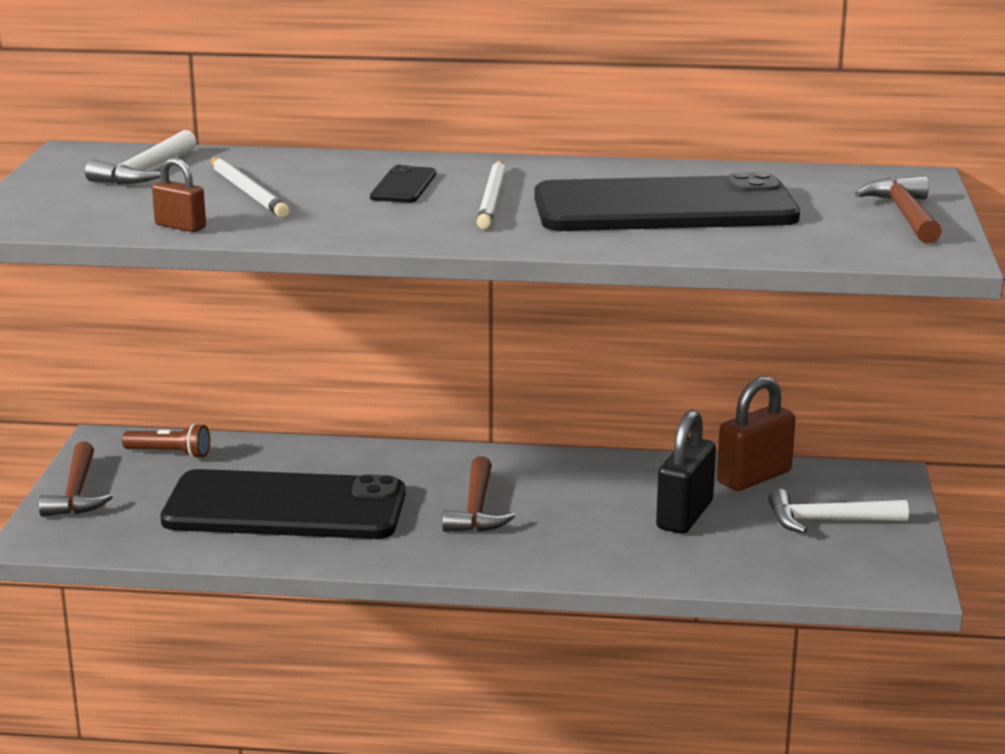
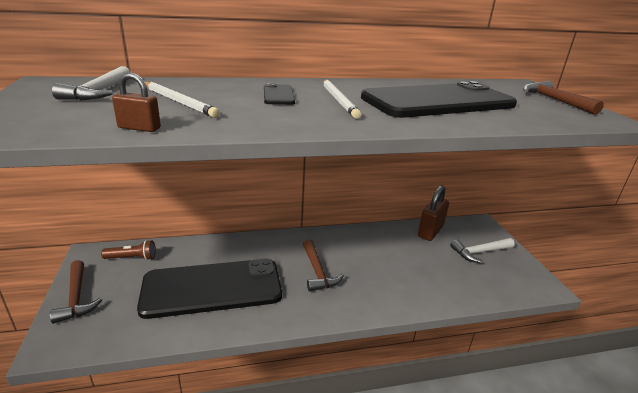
camera: 20 degrees left, 5 degrees up
(684, 515) = (417, 259): black padlock -> none

